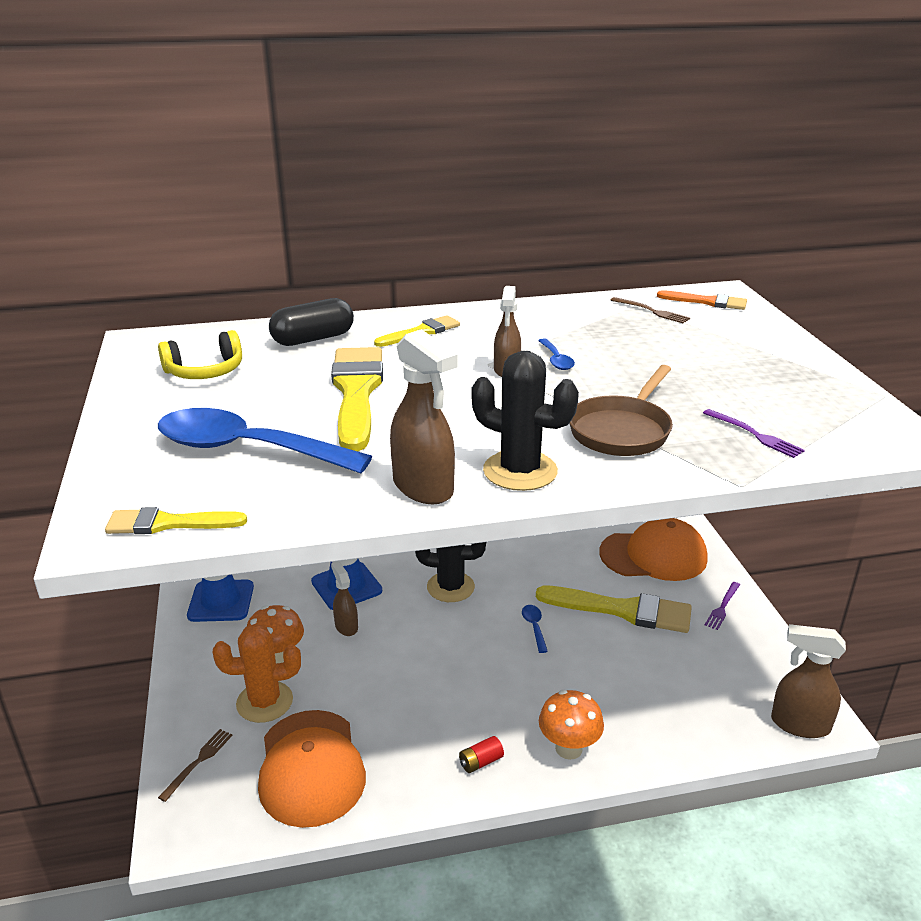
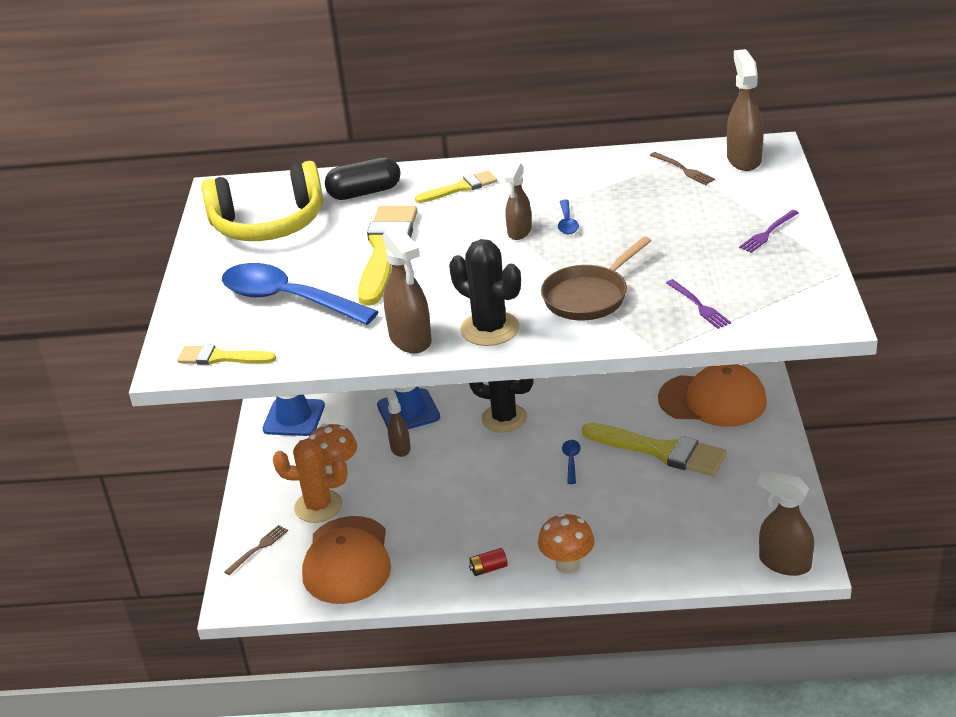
camera: 15 degrees right, 5 degrees up
(205, 371) = (268, 224): yellow headphones -> yellow headphones, size x1.77
(707, 302) = (744, 159): orange brush -> brown spray bottle
(722, 607) = (760, 455): purple fork -> purple fork (768, 233)

